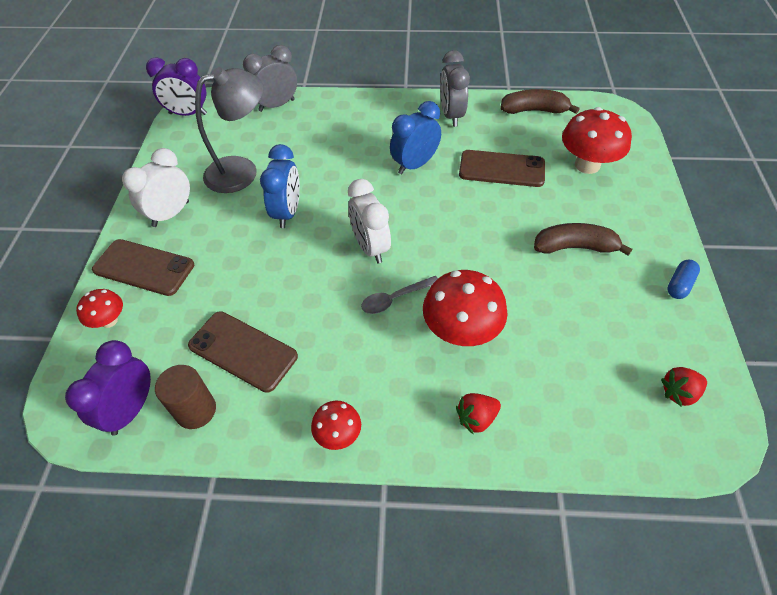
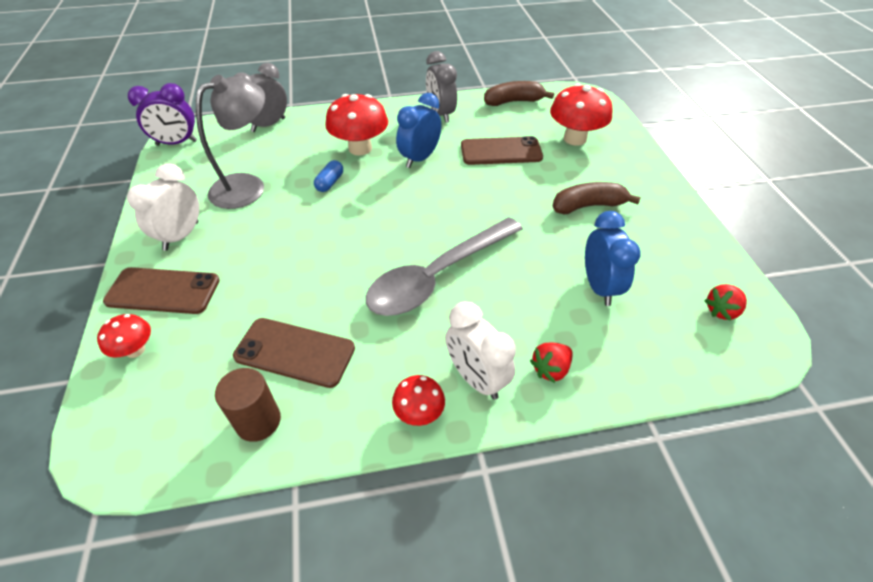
camera: 15 degrees left, 5 degrees down
(131, 409) = (183, 435): purple clock -> none
(287, 213) = (306, 217): blue clock -> blue clock (599, 287)
(370, 247) = (399, 235): white clock -> white clock (476, 378)
(394, 299) = (437, 276): grey spoon -> grey spoon, size x2.27
(461, 331) = (510, 294): red mushroom -> red mushroom (360, 148)
(679, 285) = (687, 222): blue capsule -> blue capsule (330, 183)

